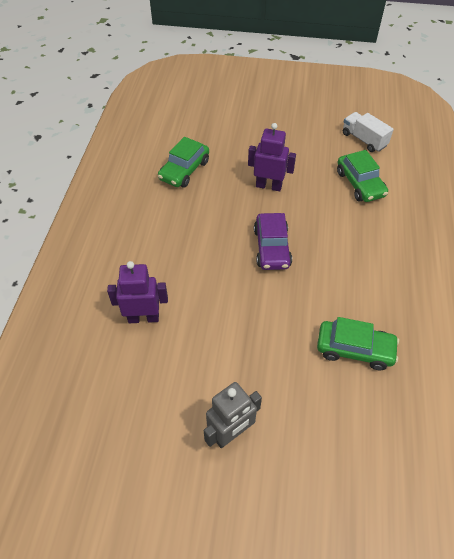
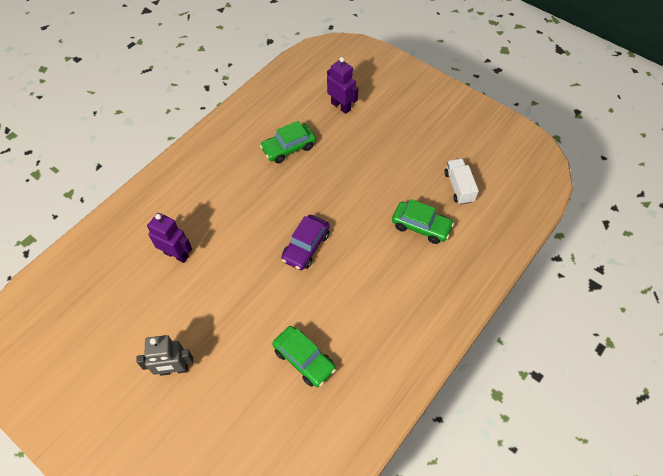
camera: 30 degrees right, 5 degrees up
(269, 186) = (344, 192): purple robot -> purple robot (341, 106)
(360, 184) = (421, 226): green car -> green car turned 75 degrees counterclockwise

